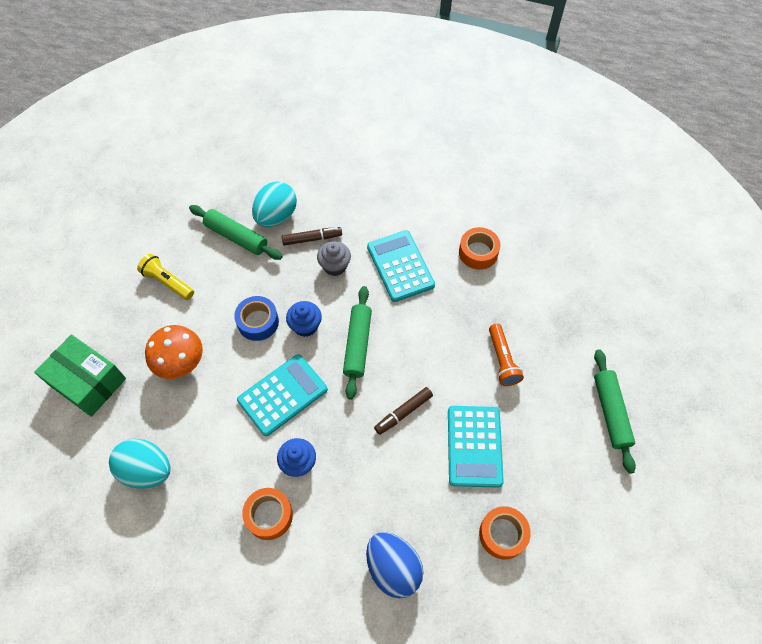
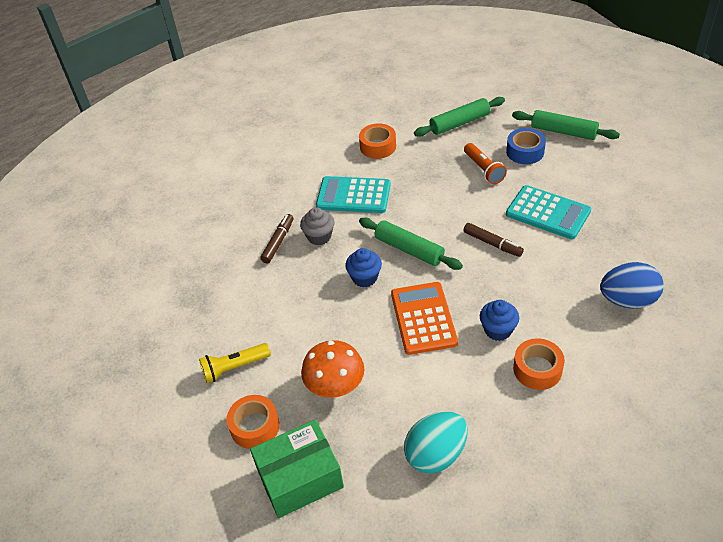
camera: 55 degrees left, 15 degrees down
(236, 237) = (229, 295): green rolling pin -> green rolling pin (459, 123)
(258, 322) = (335, 310): blue tape -> blue tape (525, 152)
(276, 216) = (232, 258): turquoise egg -> none
(282, 395) = (423, 318): turquoise calculator -> orange calculator
(403, 412) = (492, 244): brown marker -> brown marker turned 45 degrees counterclockwise
(502, 360) = (483, 169): orange flashlight -> orange flashlight turned 45 degrees clockwise
(502, 534) = (630, 225): orange tape -> orange tape (255, 426)

